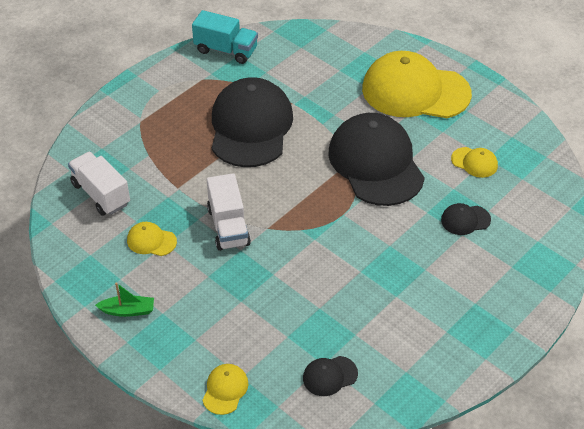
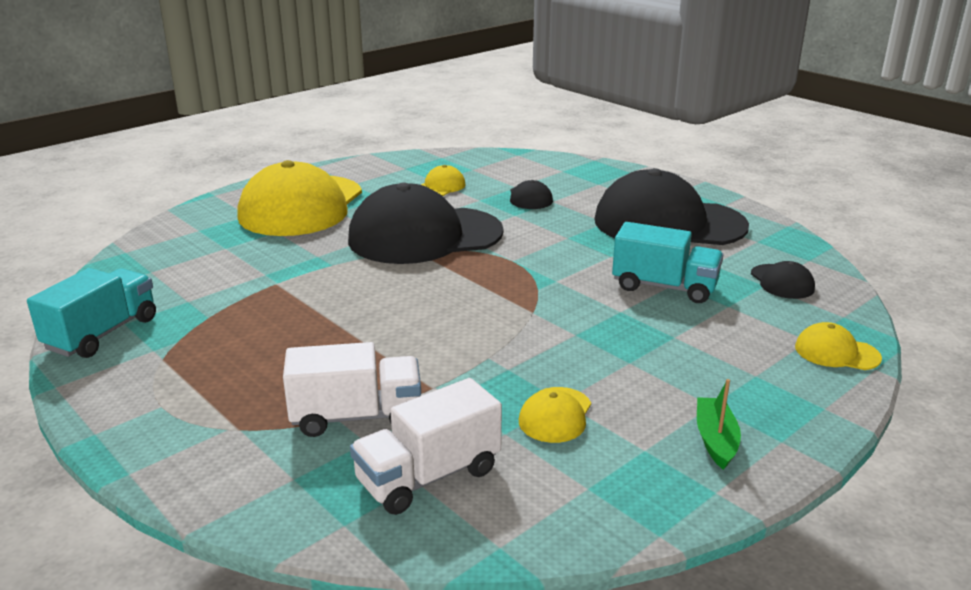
camera: 85 degrees left, 20 degrees down
(228, 226) = (528, 342): white truck -> white truck (356, 416)
(251, 127) = (312, 317): black cap -> black cap (668, 223)
(311, 300) = (664, 287): none -> turquoise truck

